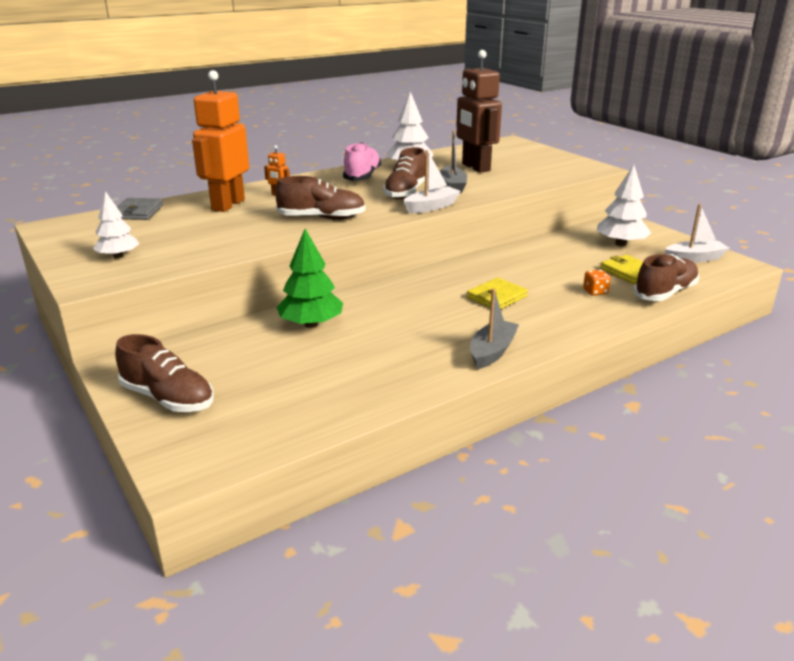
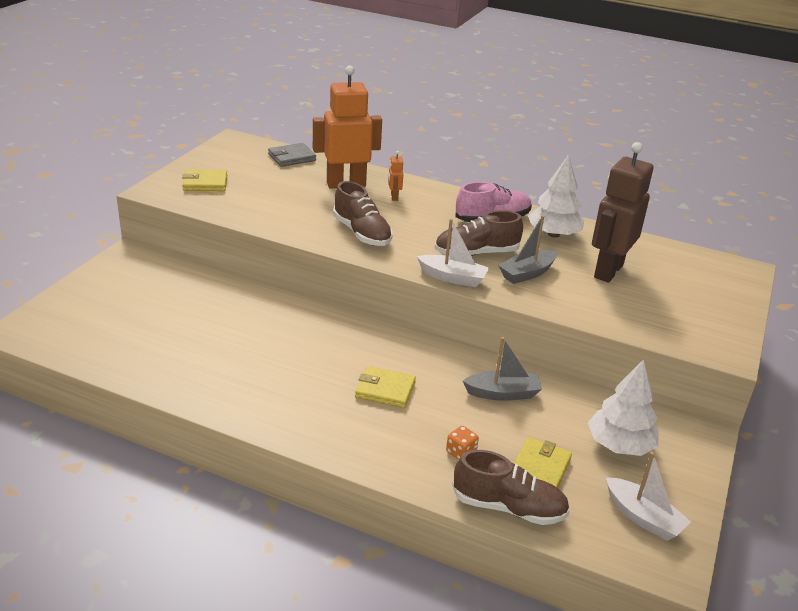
camera: 55 degrees right, 5 degrees up
(118, 256) = (205, 183): white tree -> yellow wallet
(168, 398) = (98, 291): brown shoe -> none
(311, 324) = (246, 308): green tree -> none
(492, 352) = (272, 416): grey boat -> grey boat (502, 393)

